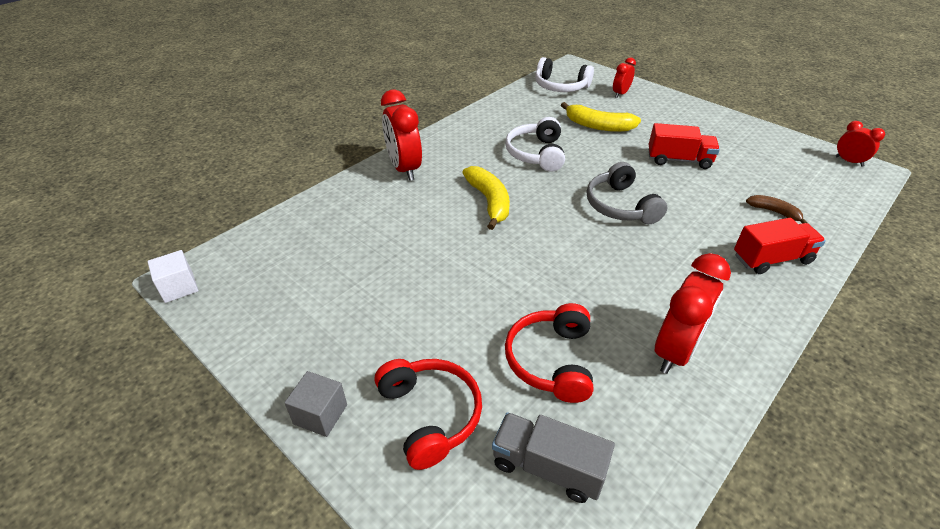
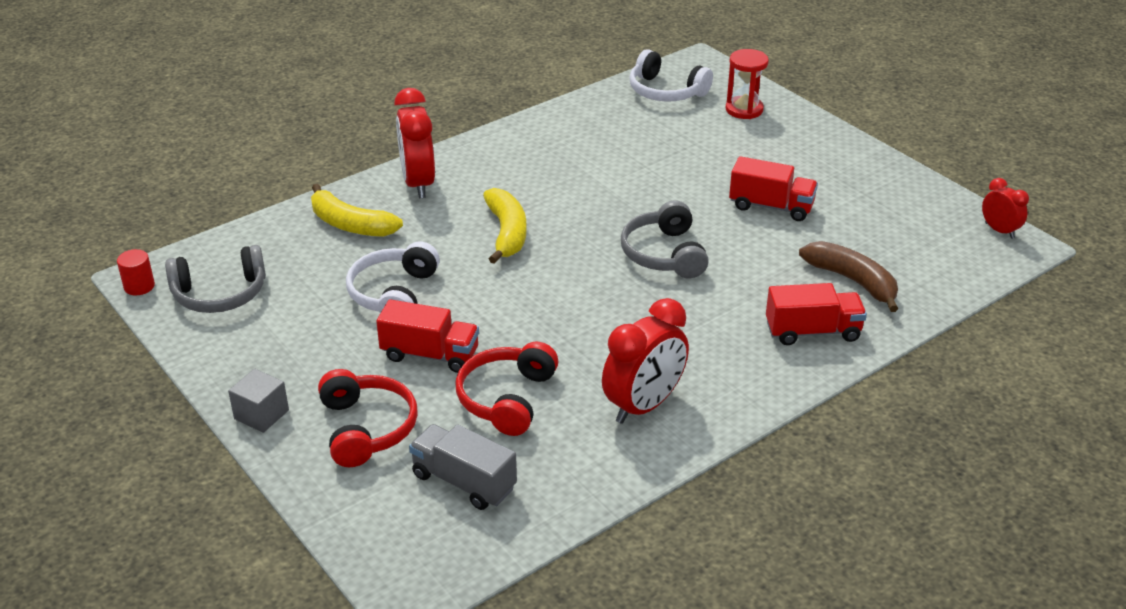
camera: 10 degrees right, 5 degrees down
(179, 287) = (139, 286): white cube -> red cylinder
(256, 285) = (220, 294): none -> grey headphones
(465, 323) = (430, 355): none -> red truck
(536, 154) = (590, 181): white headphones -> white headphones (394, 294)
(598, 126) = (689, 152): yellow banana -> yellow banana (350, 224)
(620, 94) = (744, 109): red clock -> red hourglass
(774, 212) = (853, 281): brown banana -> brown banana, size x1.70

